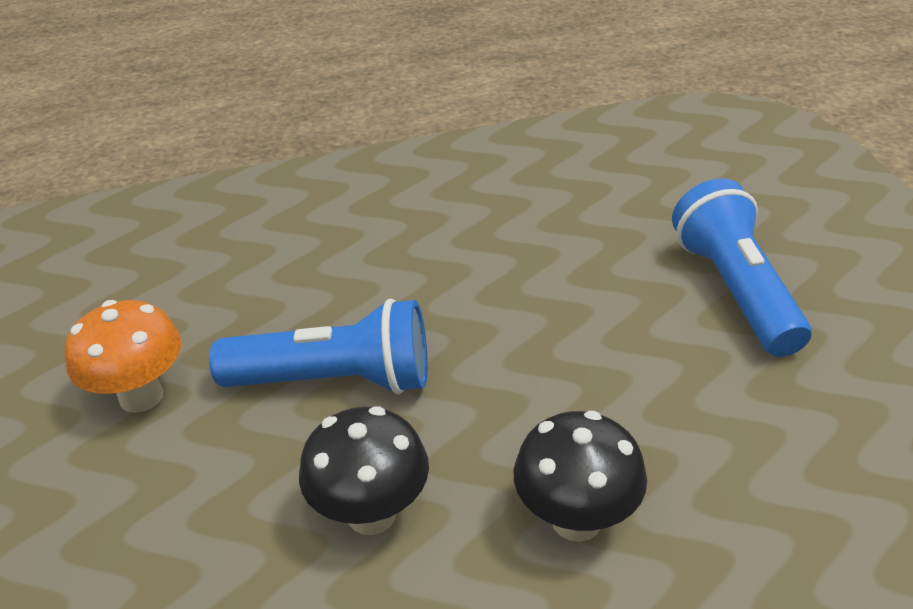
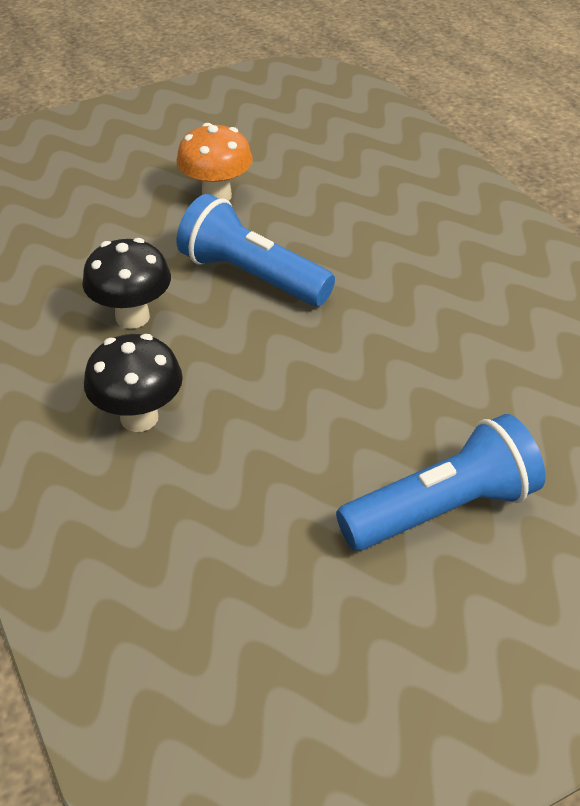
camera: 75 degrees right, 5 degrees up
(335, 380) = (251, 276): blue flashlight -> blue flashlight turned 135 degrees clockwise

